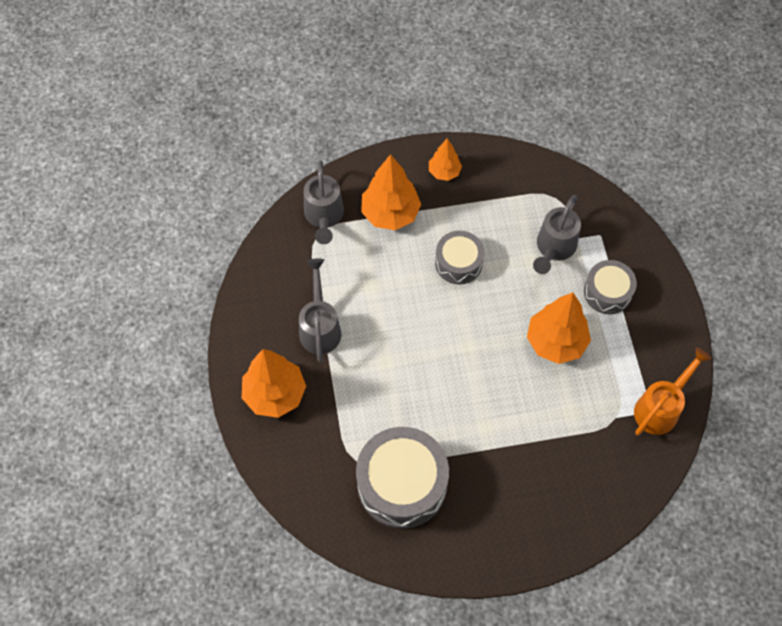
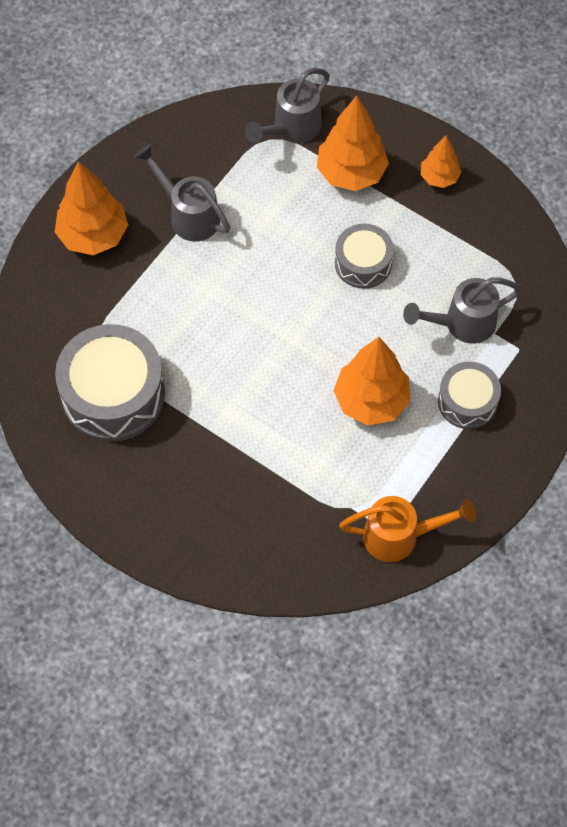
camera: 45 degrees right, 0 degrees up
(320, 326) = (188, 214): grey watering can -> grey watering can turned 90 degrees counterclockwise

